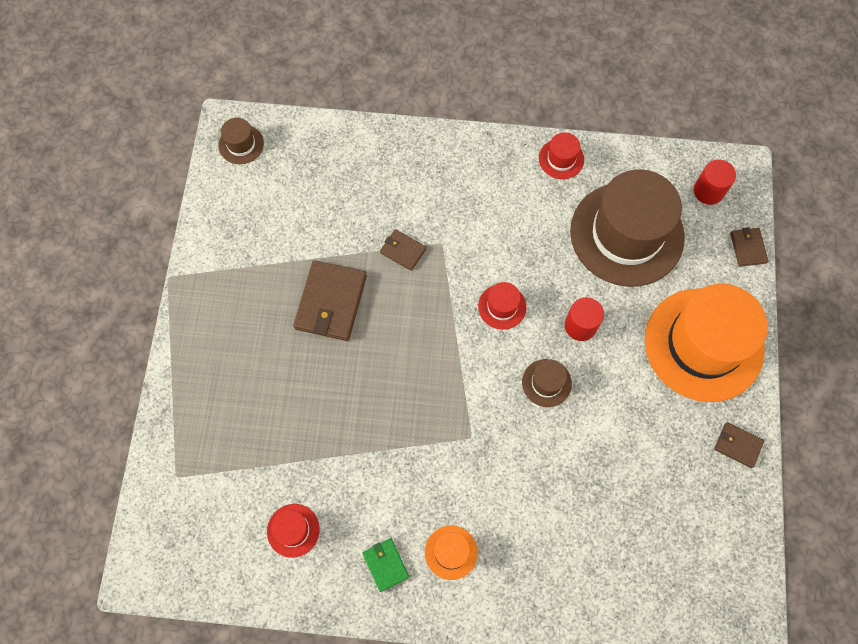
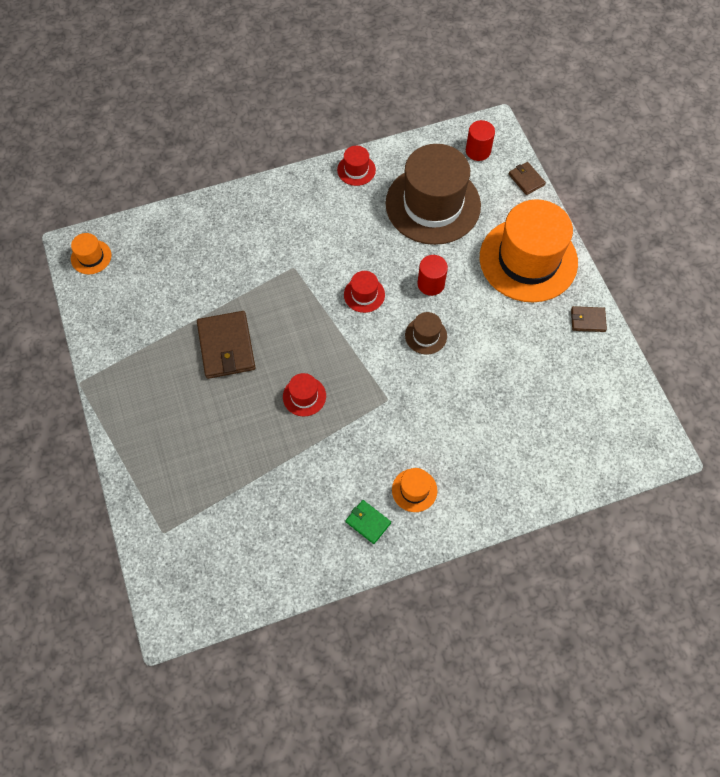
camera: 25 degrees left, 5 degrees down
(241, 144) = (91, 257): brown hat -> orange hat
(293, 530) = (281, 530): red hat -> red hat (304, 396)
(403, 251) = (265, 285): brown wallet -> none

